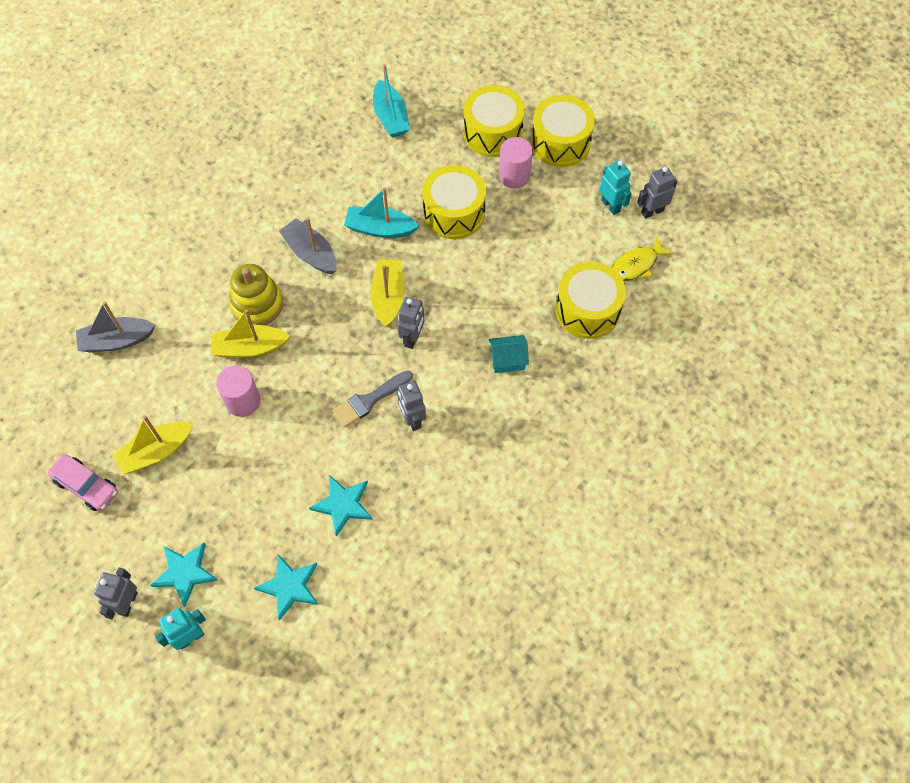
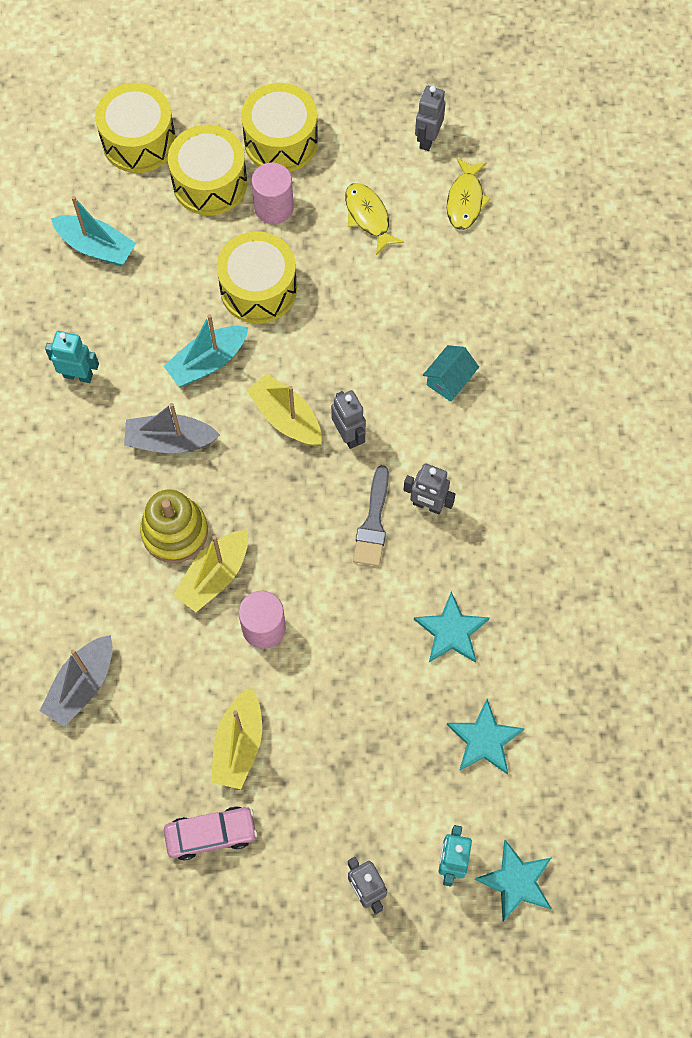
camera: 45 degrees left, 5 degrees up
(185, 573) = (385, 817): turquoise star -> turquoise star (516, 881)
(565, 226) = (368, 217): none -> yellow fish
(587, 310) = (468, 276): yellow drum -> yellow drum (139, 141)
(611, 205) = (387, 164): turquoise robot -> turquoise robot (78, 375)

